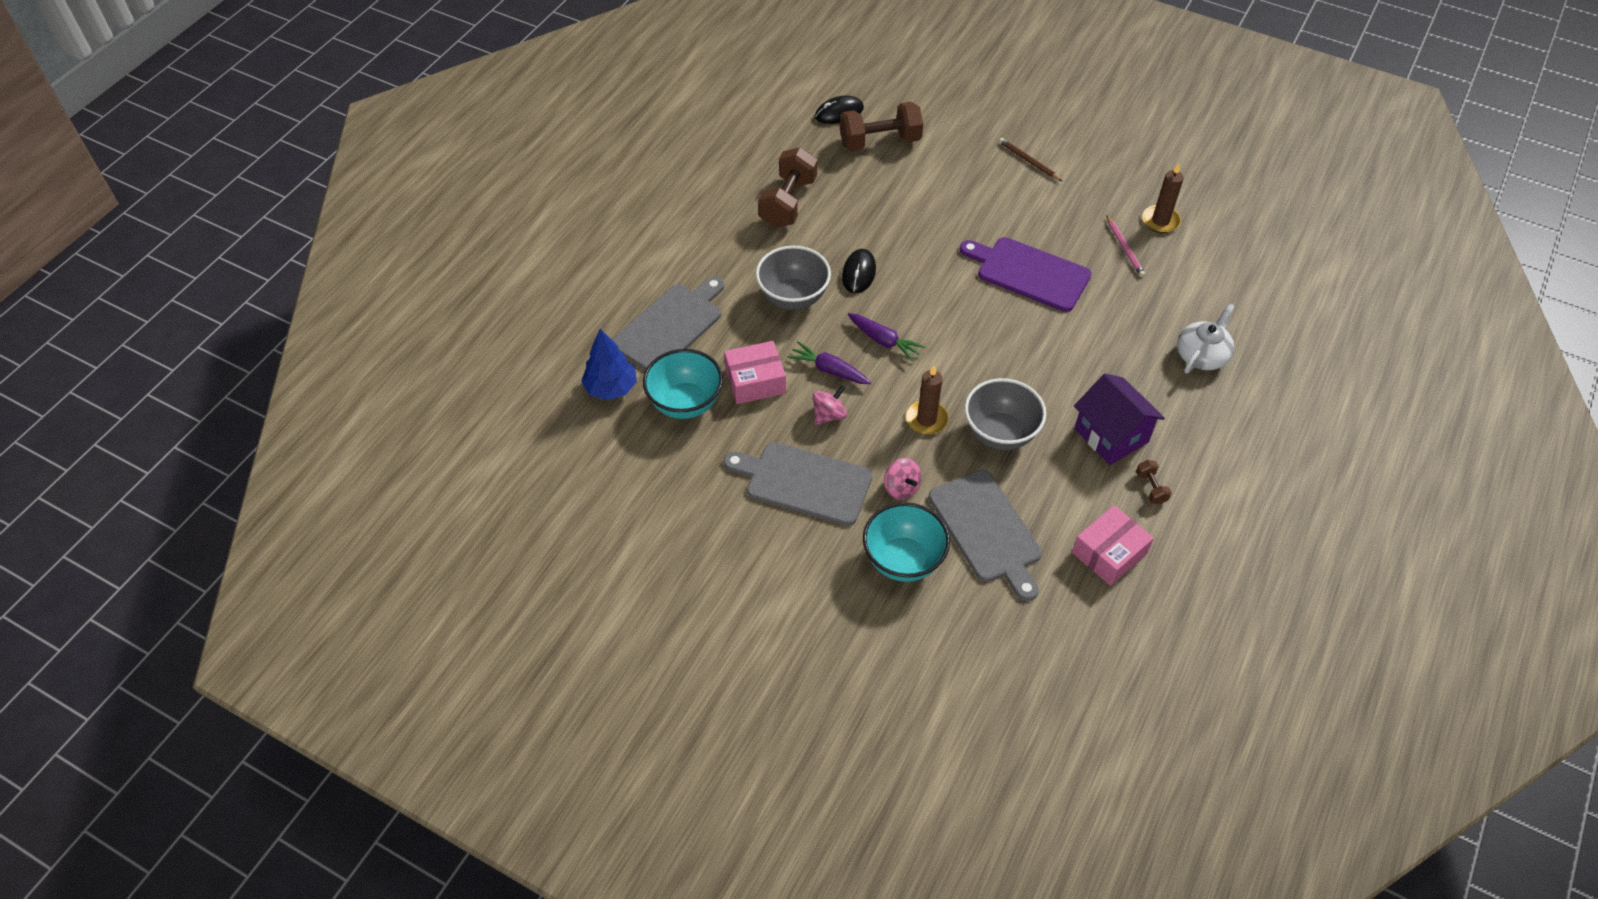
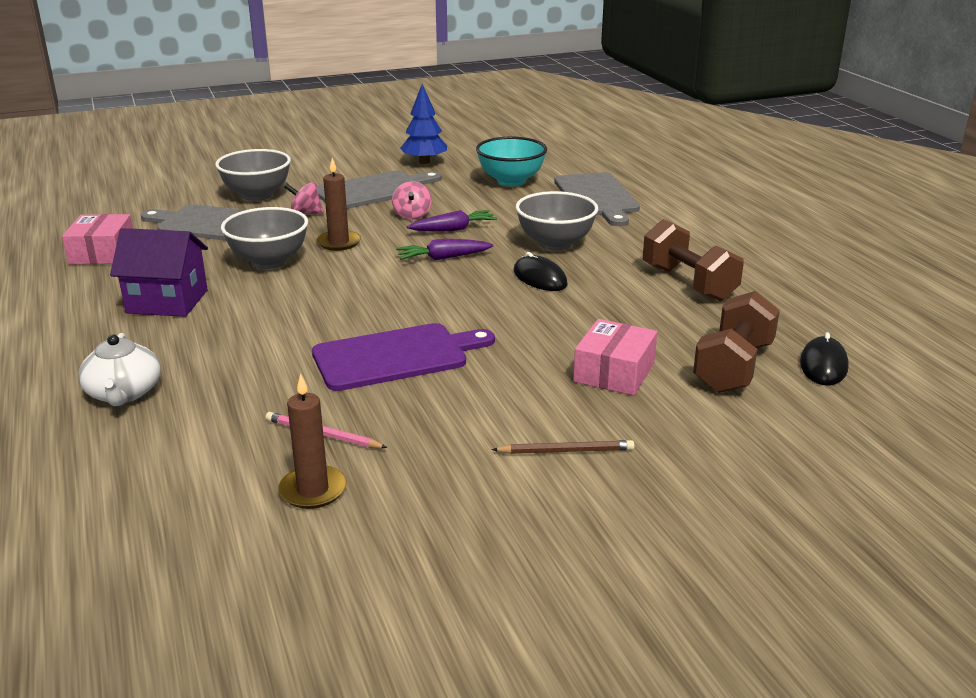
camera: 130 degrees right, 25 degrees down
(611, 388) = (565, 167): blue tree -> blue tree (424, 162)
(755, 381) = (490, 205): pink box -> pink box (614, 372)
(903, 560) = (257, 195): turquoise bowl -> grey bowl
(1151, 488) = (97, 292): brown dumbbell -> none

